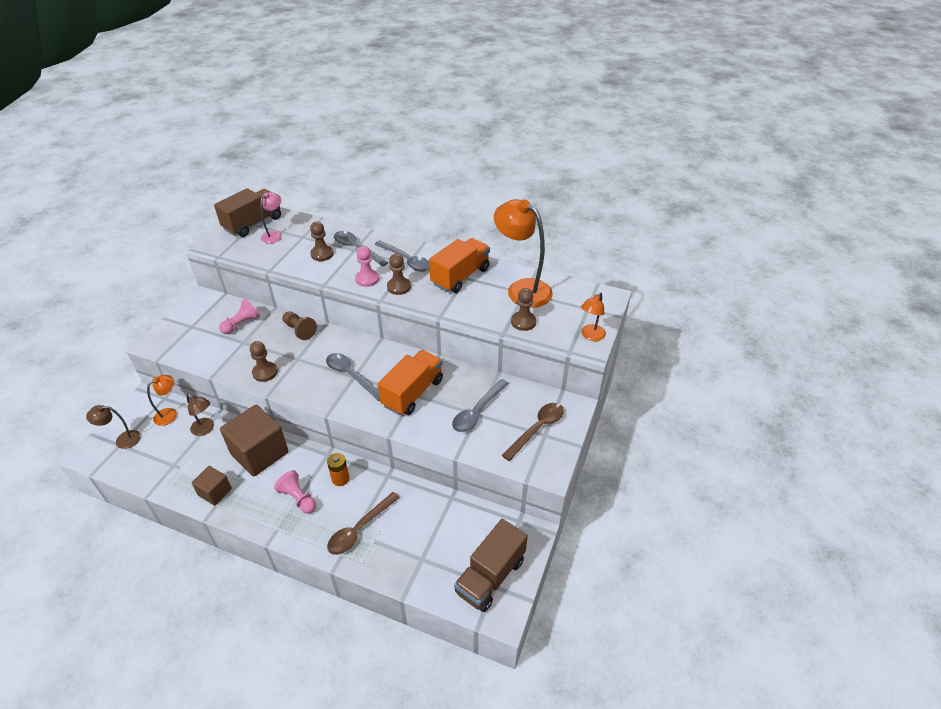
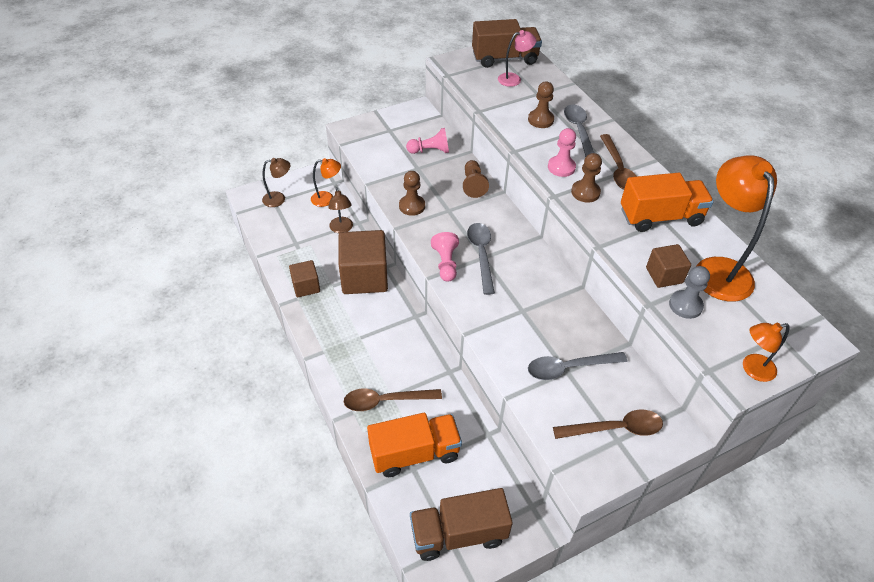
camera: 40 degrees right, 5 degrees up
(122, 440) = (279, 199): brown lamp -> brown lamp turned 135 degrees clockwise
(298, 498) = (361, 337): pink pawn -> pink pawn (445, 263)
(340, 479) = (408, 345): orange battery -> none
(406, 260) = (618, 169): grey spoon -> brown spoon
(412, 393) = (522, 307): orange truck -> orange truck (414, 453)
(495, 311) = (664, 275): none -> brown cube
(523, 322) = (685, 305): brown pawn -> grey pawn

